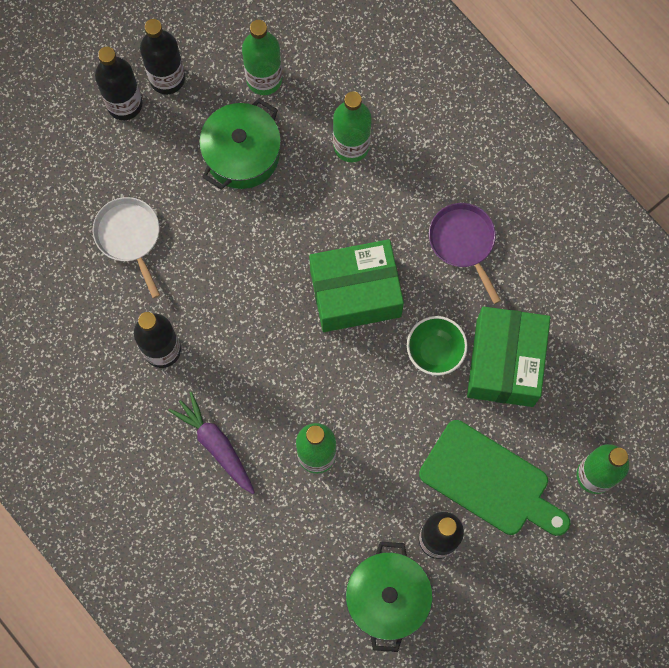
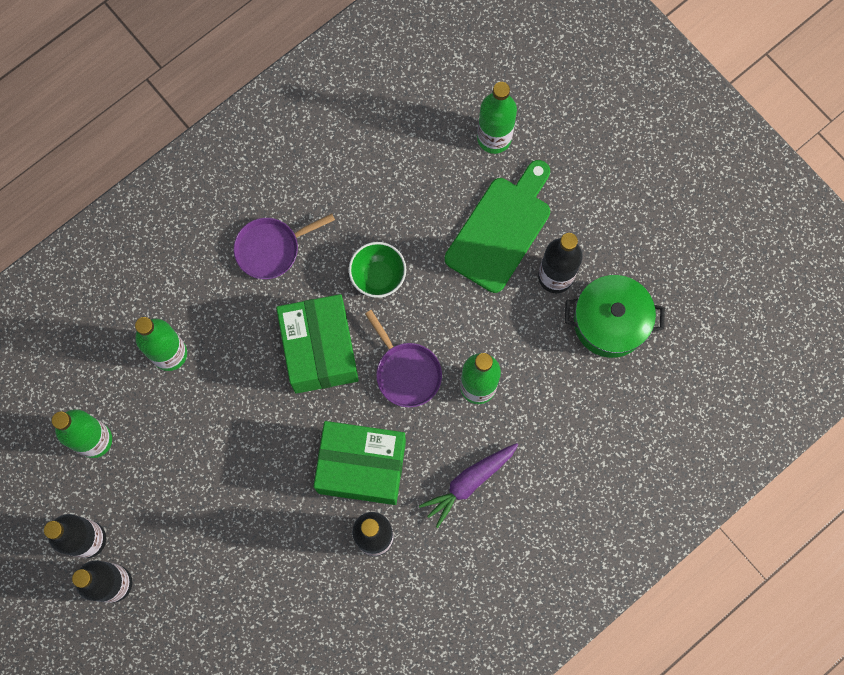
camera: 90 degrees left, 0 degrees up
(129, 237) = (257, 574): white pan -> none
(242, 154) = (173, 461): green pot -> none
(332, 380) = (406, 372): none -> purple pan
(505, 363) = (389, 214): green box -> green box (362, 467)

